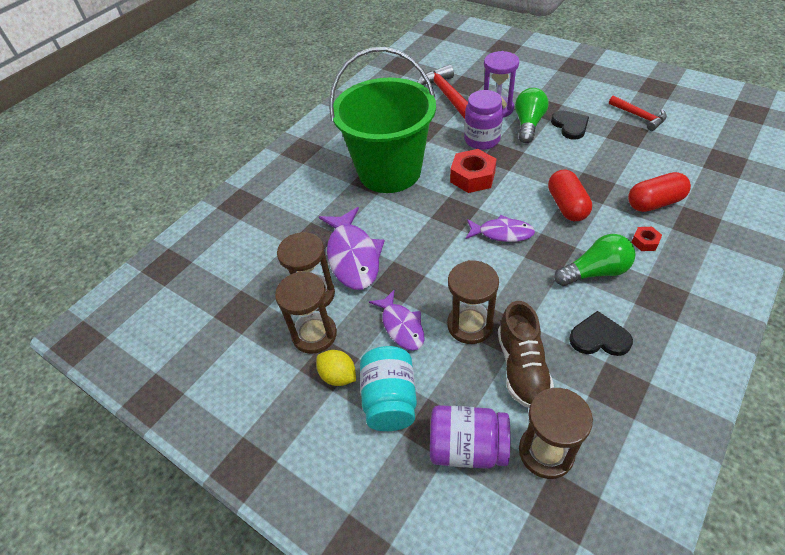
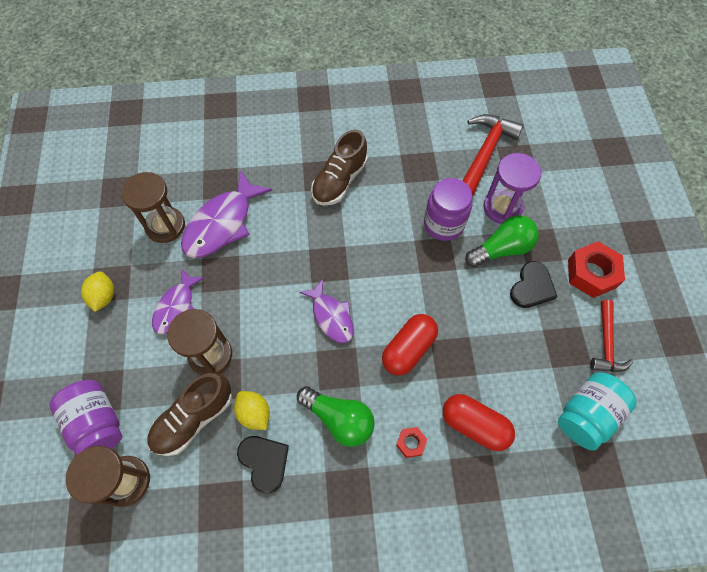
camera: 45 degrees right, 15 degrees up
(314, 334) = (129, 254): brown hourglass -> none
(389, 171) = (339, 180): green bucket -> brown shoe
(390, 400) = (105, 345): turquoise jar -> turquoise jar (587, 415)
(472, 177) = (385, 249): red nut -> red nut (591, 273)
(549, 322) = (254, 413): none -> yellow lemon

